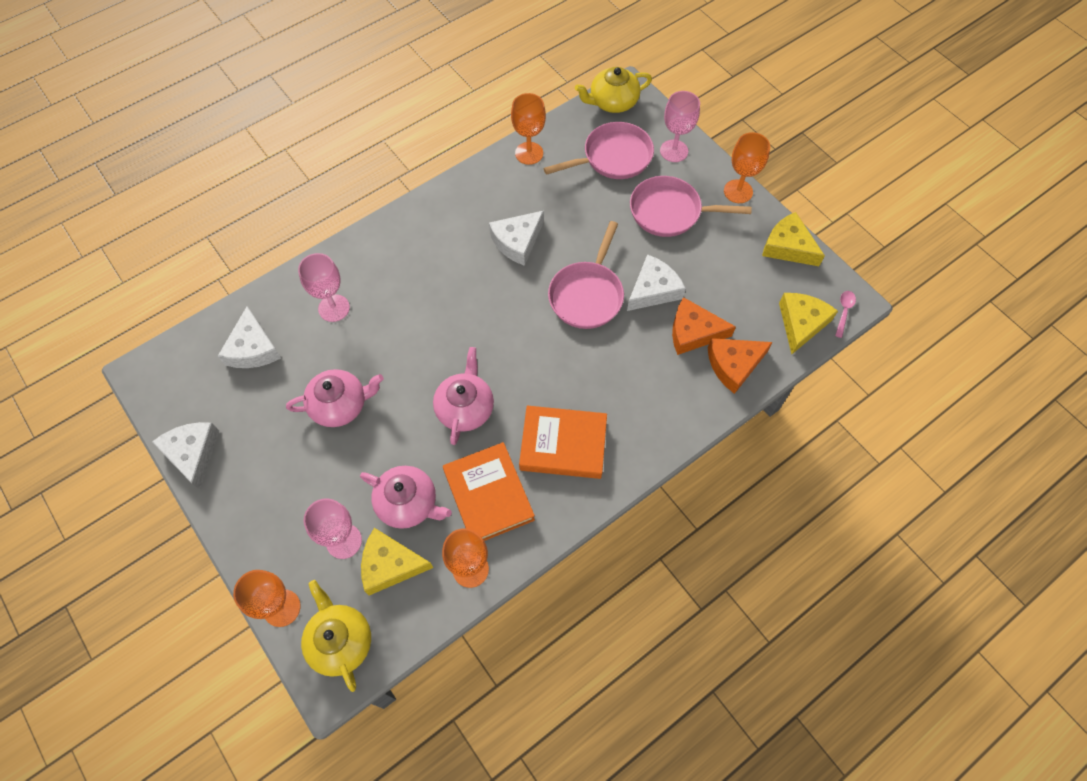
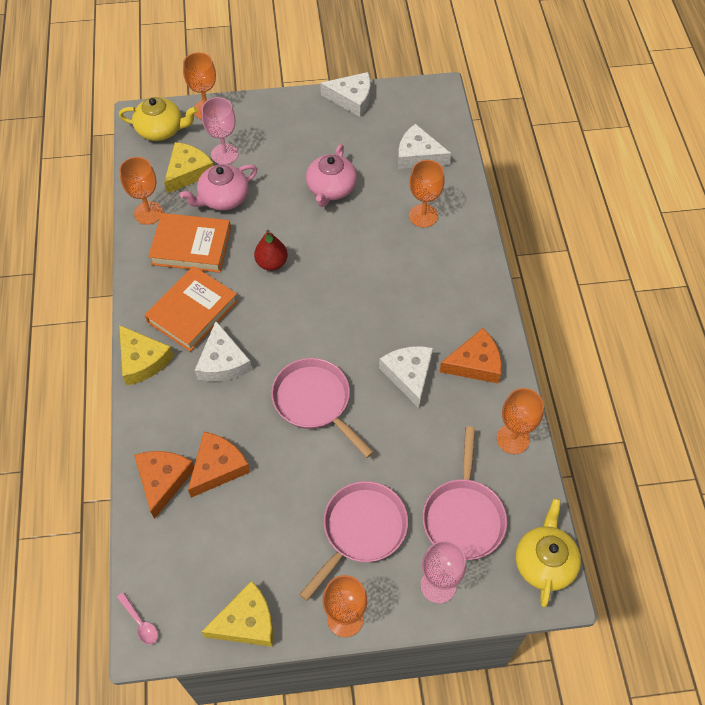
camera: 120 degrees right, 5 degrees down
(334, 308) = (423, 216): pink goblet -> orange goblet
(465, 408) = (271, 263): pink teapot -> red pear
(476, 202) = (475, 363): none -> orange cheese
(653, 290) = (283, 460): white cheese -> white cheese (222, 362)
(801, 323) = (158, 571): yellow cheese -> yellow cheese (142, 360)

